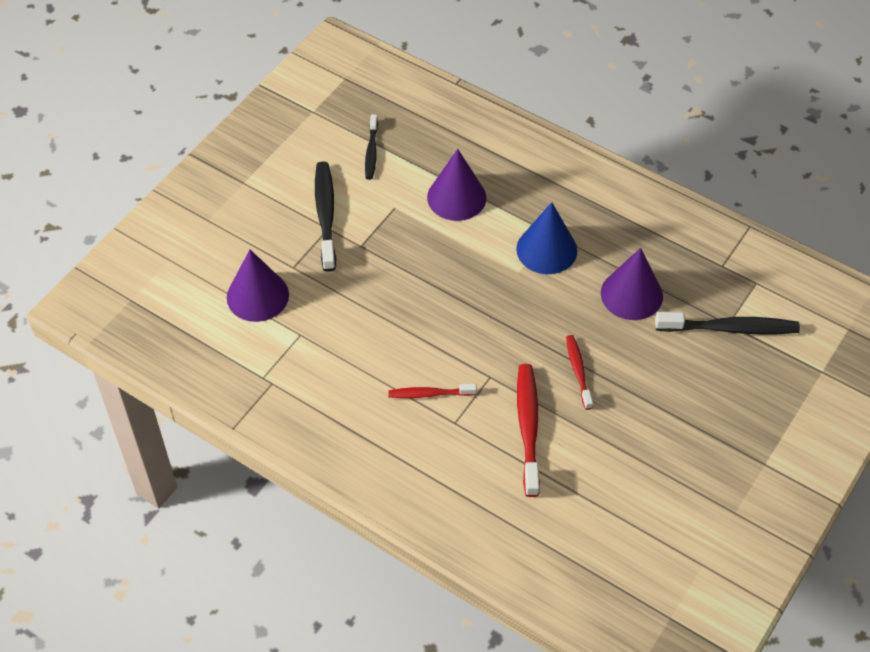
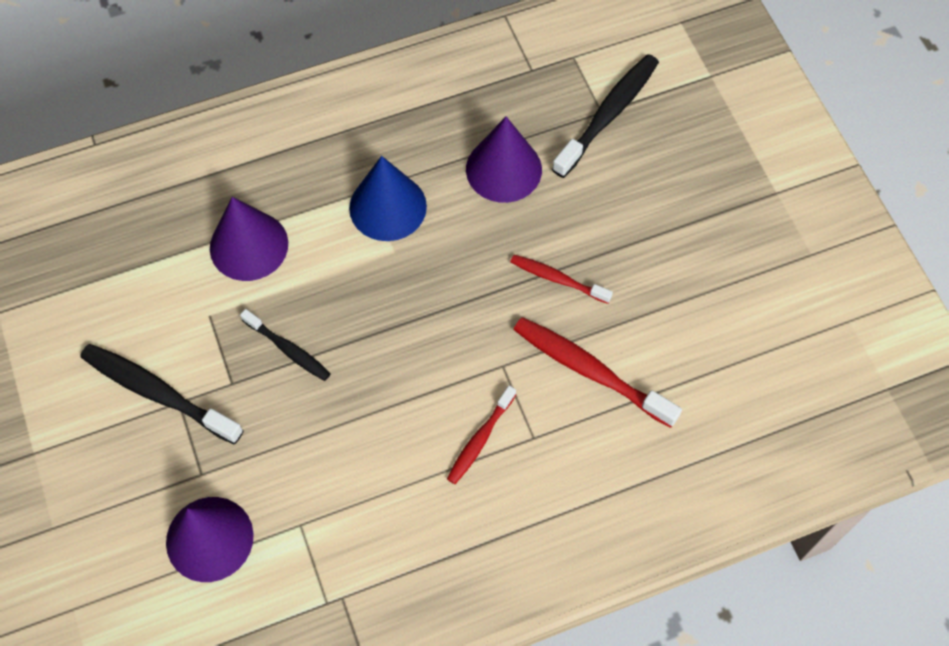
camera: 55 degrees left, 10 degrees up
(371, 152) = (112, 289): black toothbrush -> black toothbrush (288, 349)

